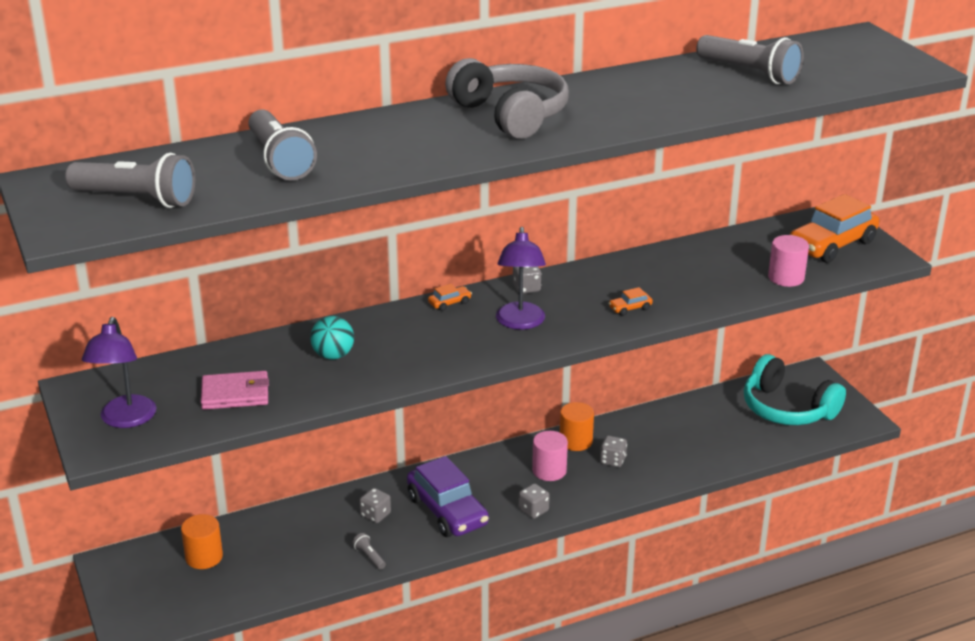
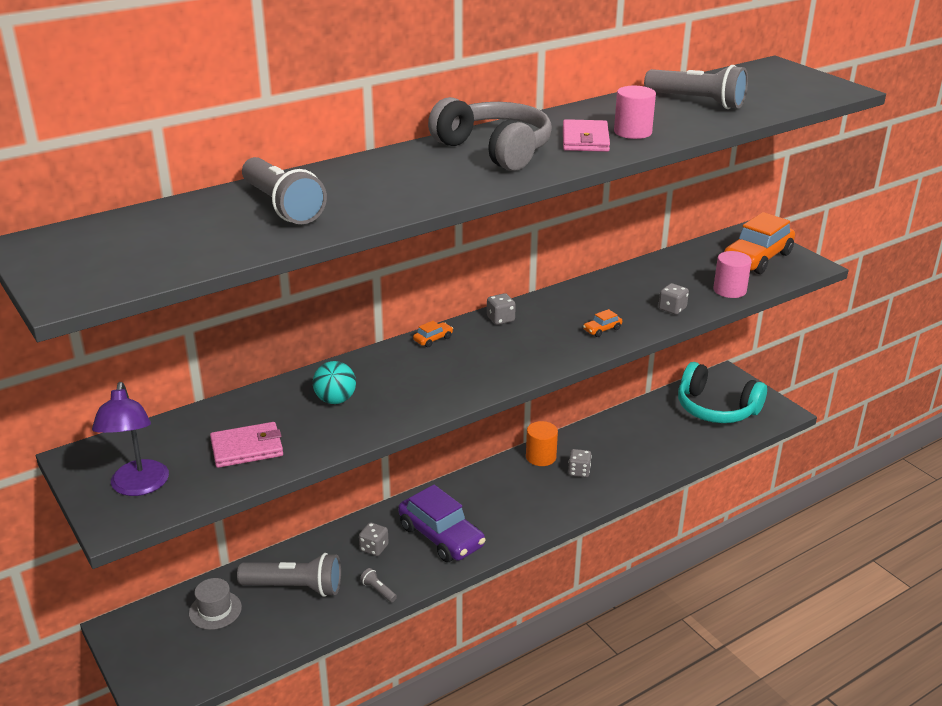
camera: 10 degrees left, 0 degrees up
(137, 199) = (142, 254): grey flashlight -> grey flashlight (295, 587)
(204, 557) = (215, 610): orange cylinder -> grey hat
(520, 323) = (505, 352): purple lamp -> none
(533, 510) = (521, 527): grey dice -> grey dice (672, 309)
(549, 470) = (524, 487): pink cylinder -> pink cylinder (632, 132)
(608, 109) = (585, 140): none -> pink wallet

